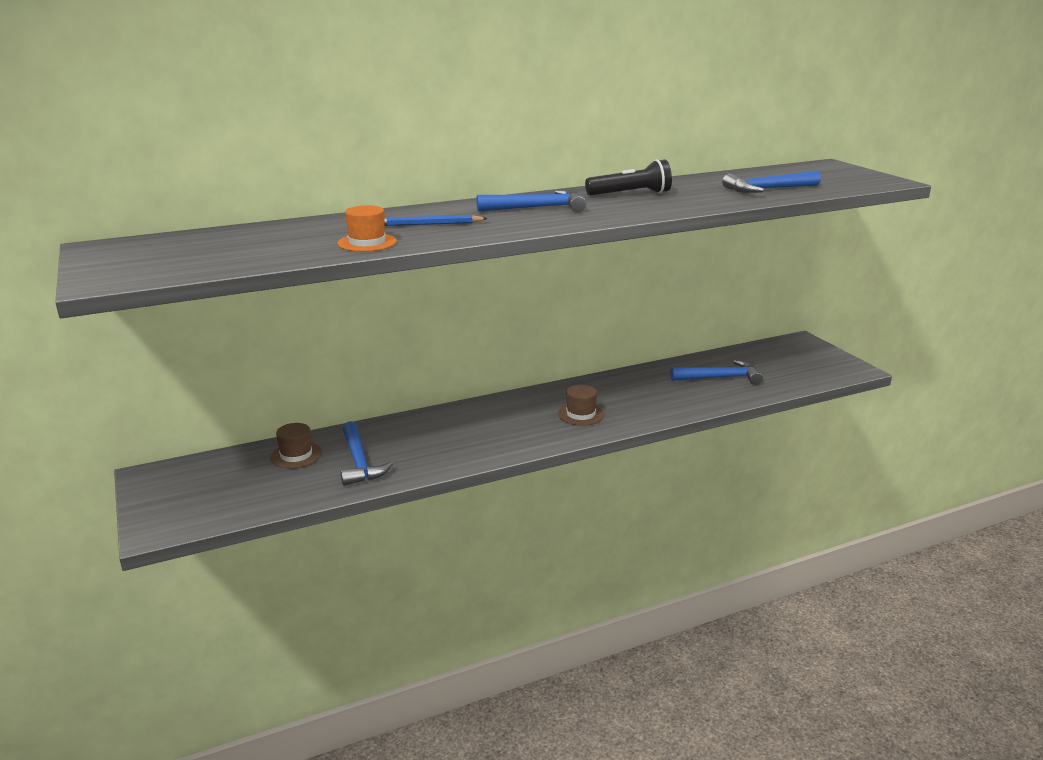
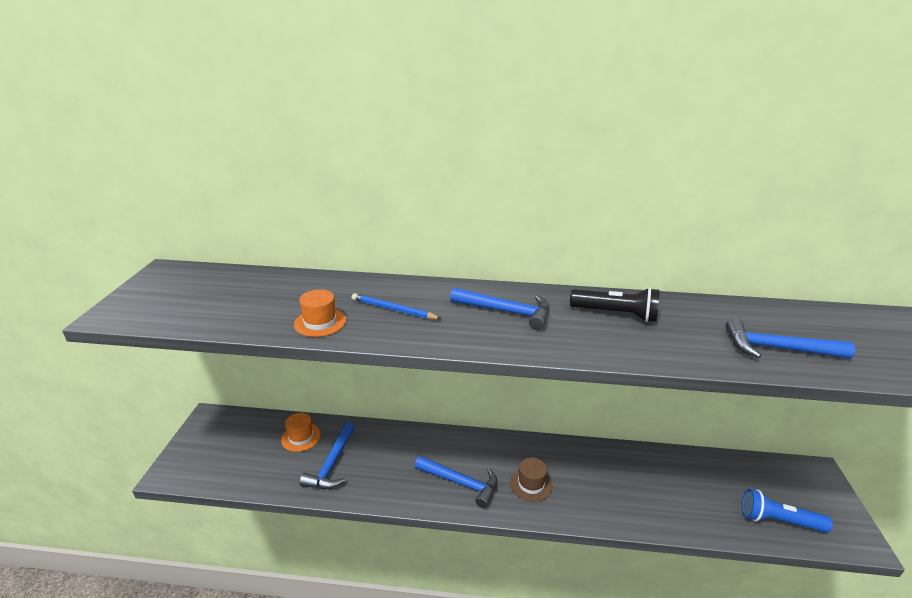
camera: 30 degrees right, 5 degrees up
(296, 455) = (301, 437): brown hat -> orange hat
(720, 378) = (694, 491): blue hammer -> blue hammer (461, 483)
(794, 375) = (778, 521): none -> blue flashlight

